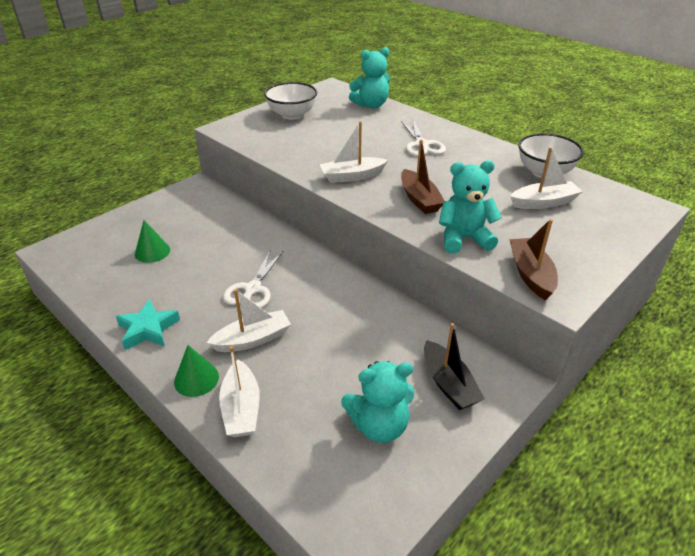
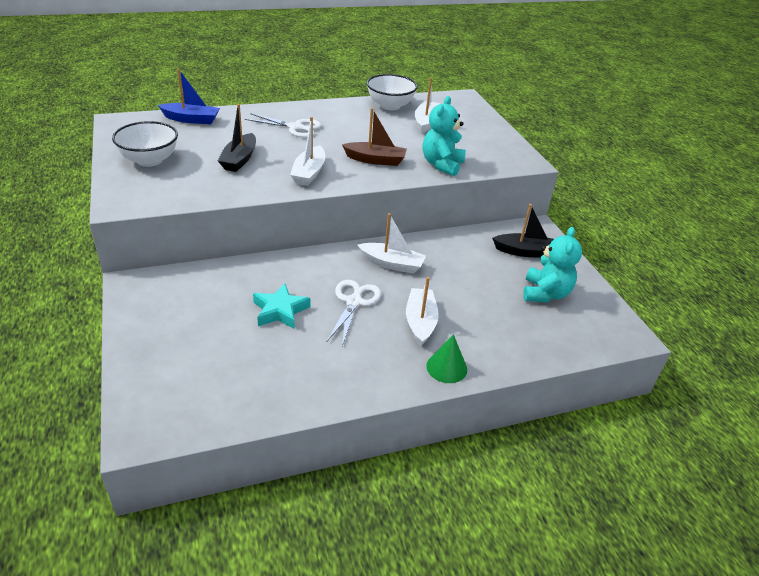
camera: 65 degrees left, 0 degrees up
(148, 329) = (359, 381): turquoise star -> turquoise star (280, 311)
(152, 252) = (230, 349): green cone -> none
(241, 408) = (494, 351): white boat -> white boat (391, 264)
(252, 289) = (354, 302): white scissors -> white scissors turned 120 degrees counterclockwise
(335, 142) = (239, 159): none -> black boat
(371, 105) = (191, 119): turquoise teddy bear -> blue boat
(530, 274) = (498, 160): brown boat -> none

